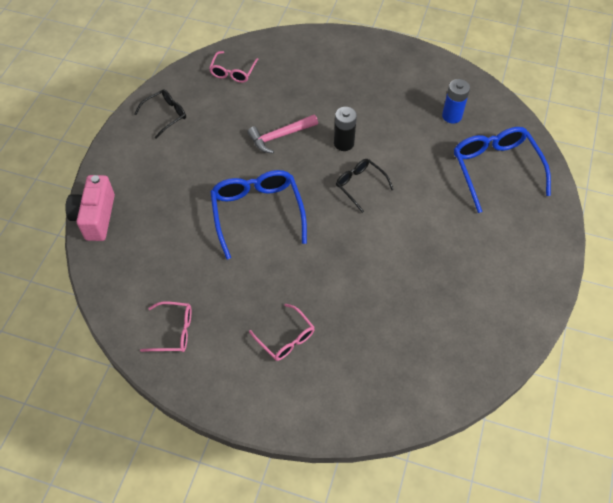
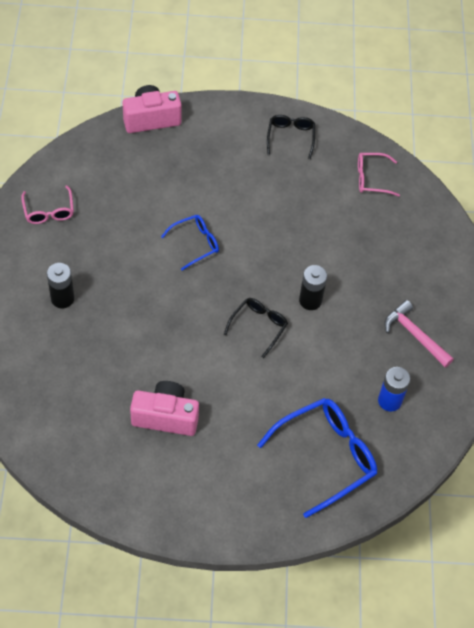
camera: 70 degrees right, 0 degrees up
(165, 115) = (290, 137): black glasses -> black glasses turned 120 degrees counterclockwise
(257, 213) = (195, 243): blue glasses -> blue glasses, size x0.56
(280, 136) = (298, 241): pink hammer -> pink hammer (414, 335)
(286, 338) = (62, 299): pink glasses -> black battery
(437, 276) = (165, 416): none -> pink camera

